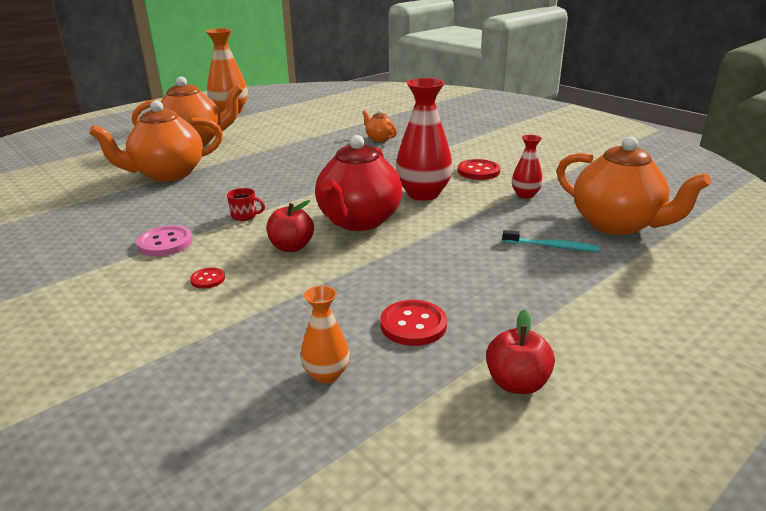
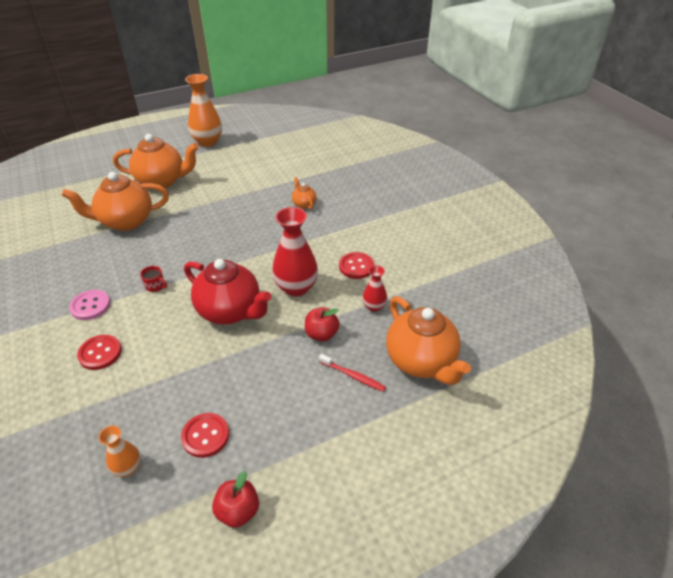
camera: 15 degrees right, 15 degrees up
(208, 279) = (100, 353): red button -> red button, size x1.75
(291, 247) = (169, 331): red apple -> red apple (321, 334)
(358, 221) = (230, 311): red teapot -> red teapot turned 90 degrees counterclockwise
(552, 246) = (353, 376): turquoise toothbrush -> red toothbrush

